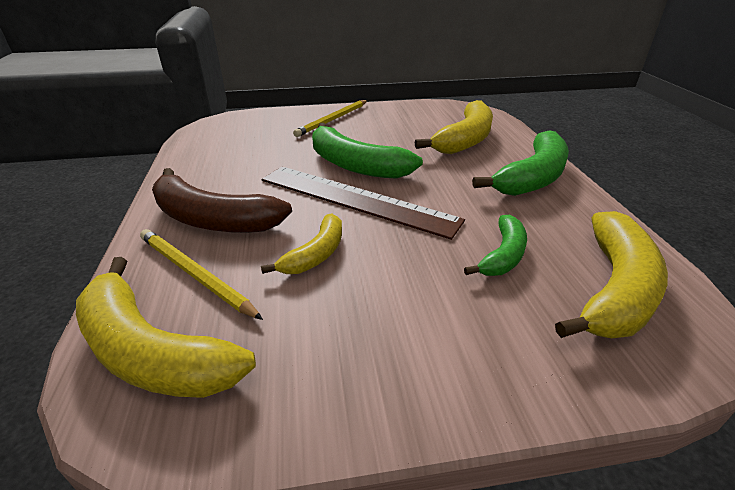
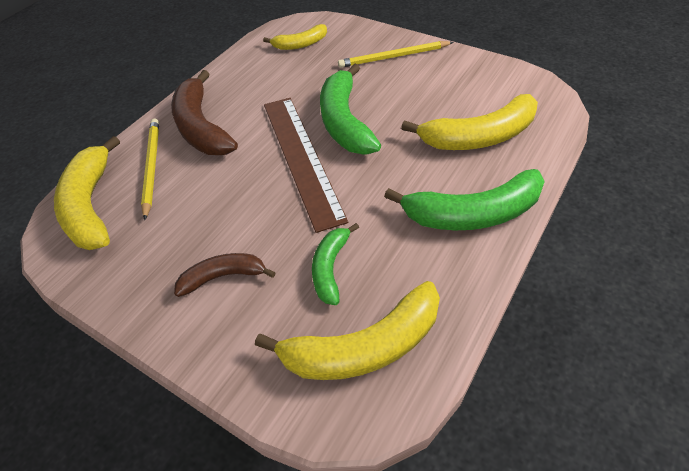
camera: 45 degrees right, 15 degrees up
(316, 254) = (223, 191): yellow banana -> yellow banana (300, 44)
(426, 317) = (223, 277): none -> brown banana
(502, 255) = (330, 268): green banana -> green banana turned 120 degrees clockwise

